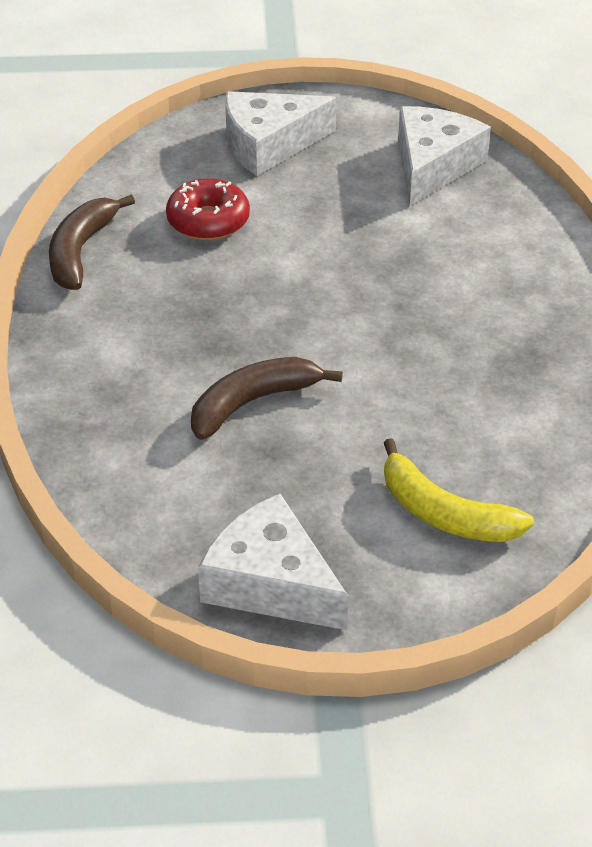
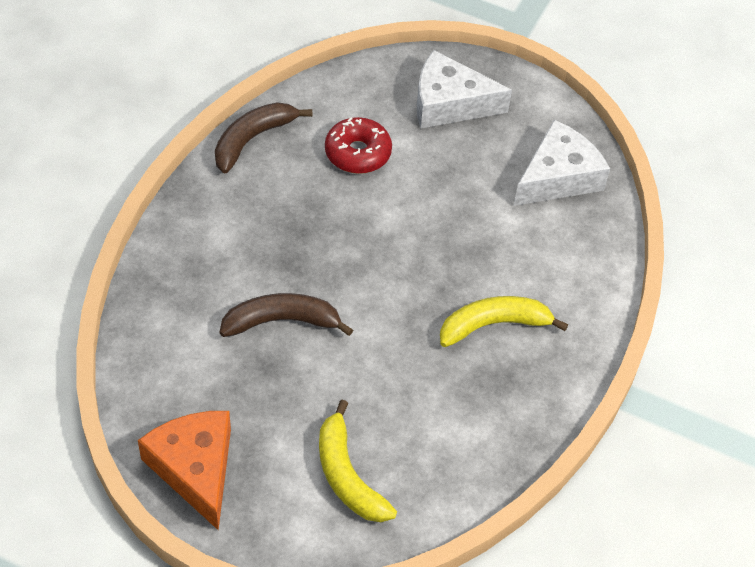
camera: 25 degrees right, 10 degrees up
(271, 583) = (195, 469): white cheese -> orange cheese
(479, 314) = (494, 325): none -> yellow banana

